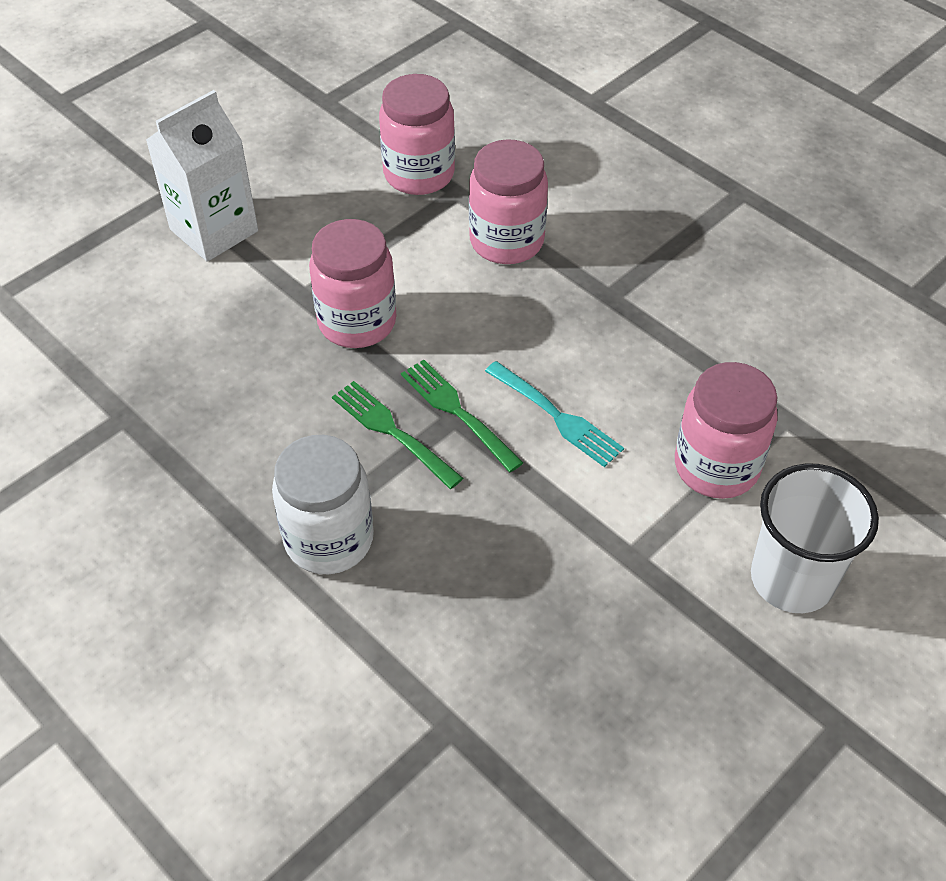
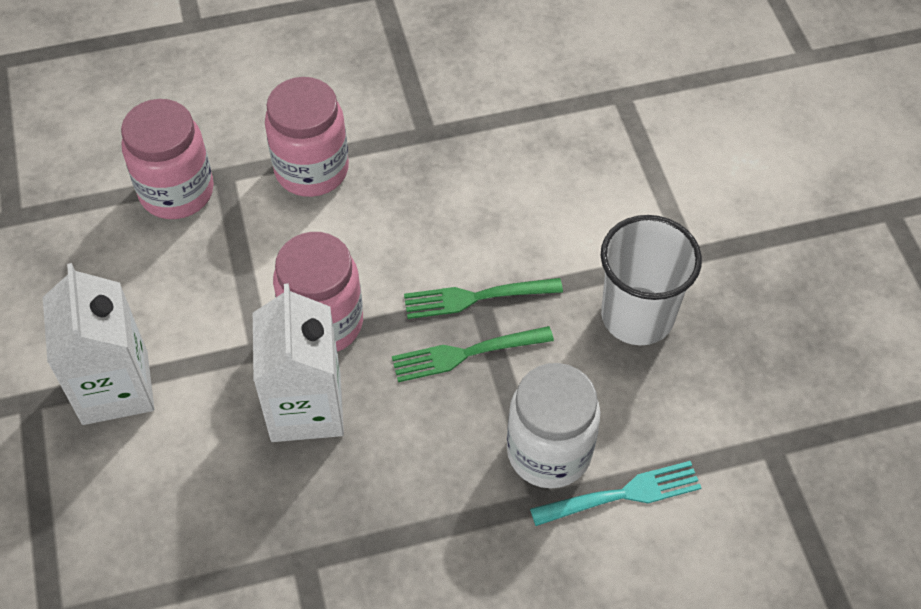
camera: 60 degrees left, 5 degrees up
(268, 350) = (306, 407): none -> white carton
(555, 416) = (525, 233): turquoise fork -> turquoise fork (621, 495)
(716, 466) = (639, 160): pink jar -> none
(792, 579) = (762, 172): white cup -> white cup (637, 316)

